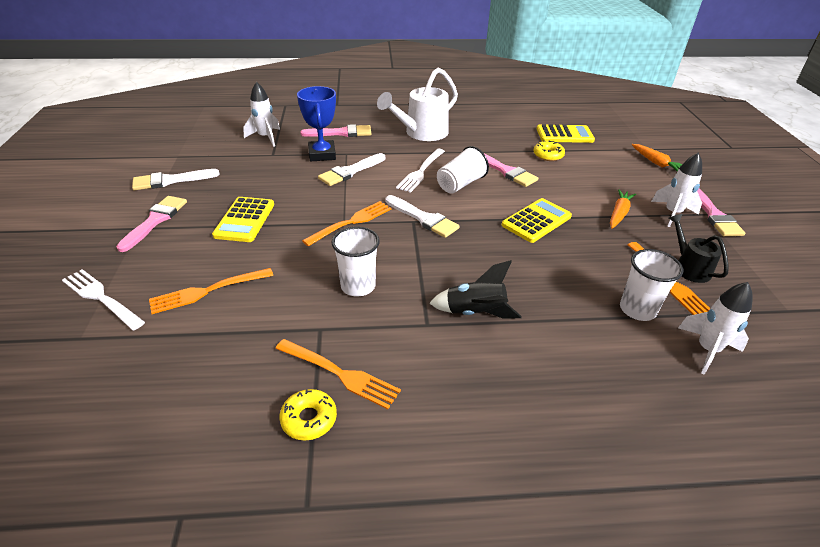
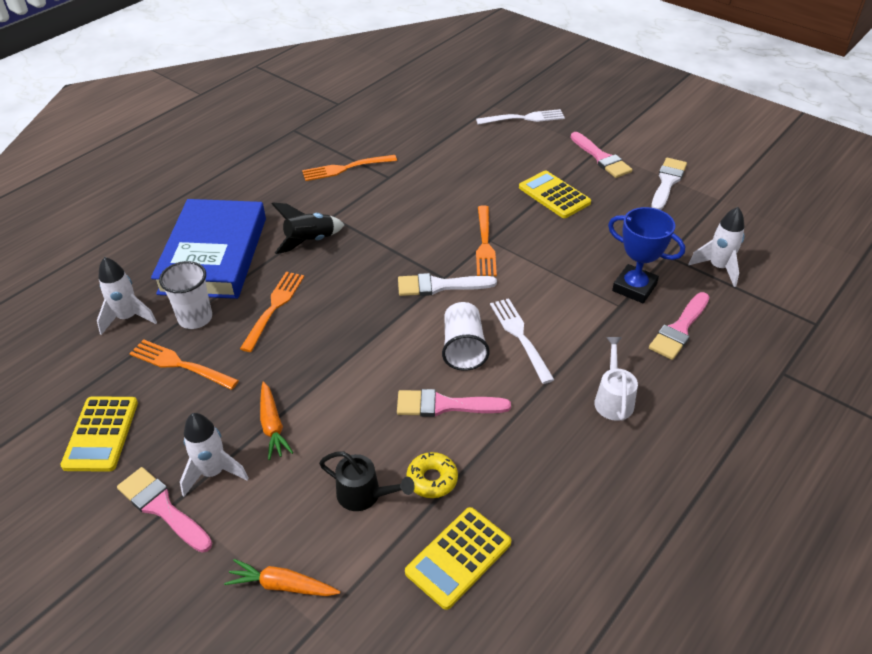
camera: 135 degrees right, 5 degrees up
(207, 291) = (481, 152): orange fork -> orange fork (274, 307)
(309, 419) = (334, 148): yellow donut -> none
(350, 171) = (575, 288): white brush -> none
(358, 286) = (405, 208): white cup -> none
(421, 133) = (613, 399): white watering can -> white watering can, size x0.57
(536, 221) = (344, 353): yellow calculator -> yellow calculator (101, 434)
(581, 362) = (214, 255): none -> blue book
(688, 267) = (167, 395): black watering can -> black watering can (365, 495)

